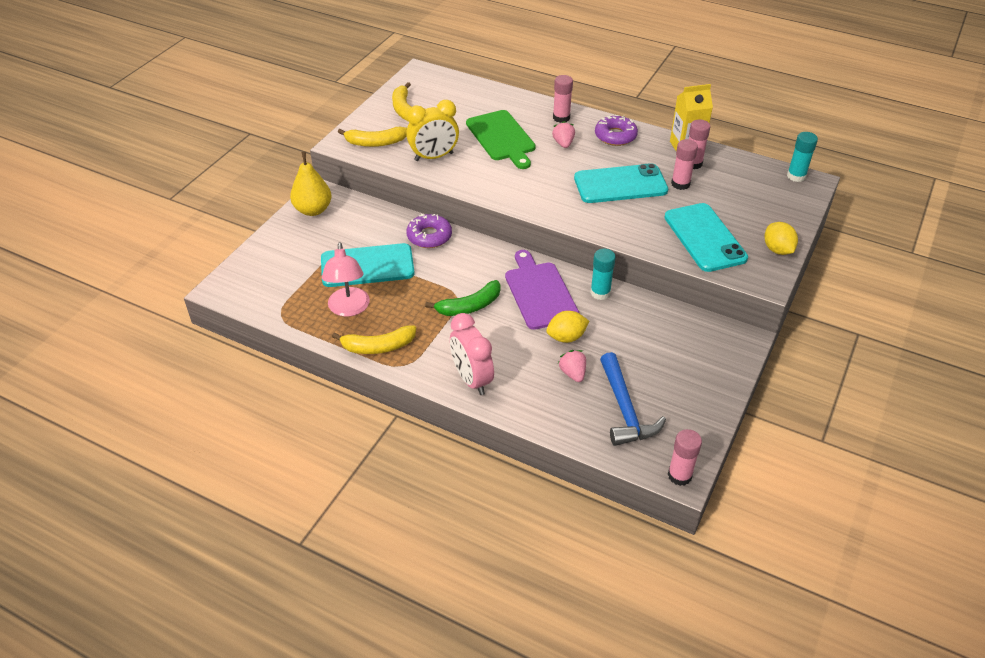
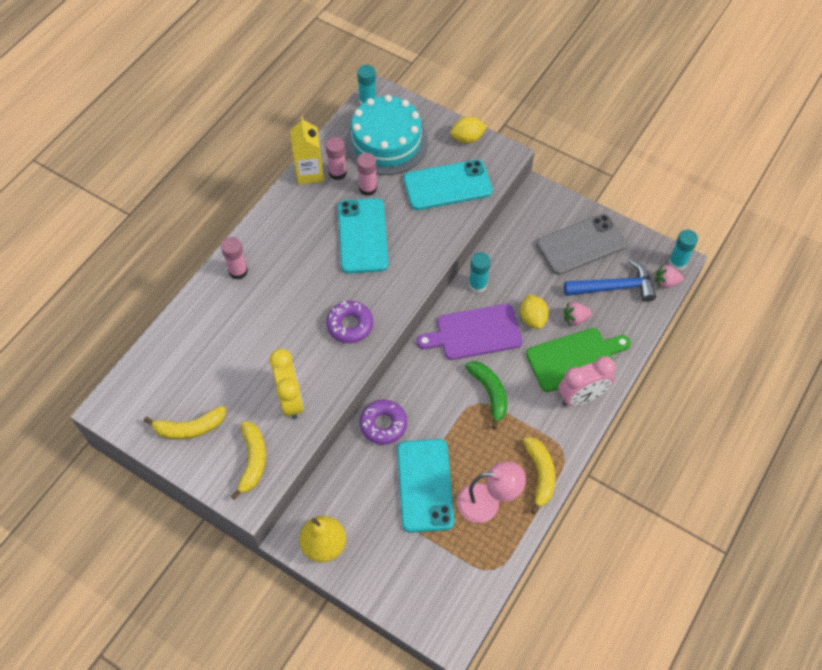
camera: 85 degrees left, 15 degrees up
(501, 138) = (265, 331): green cutting board -> green cutting board (574, 359)
(563, 143) = (286, 275): pink strawberry -> pink strawberry (666, 282)
(615, 136) = (280, 228): purple donut -> purple donut (350, 325)
(679, 378) = (581, 245): none -> grey phone
(679, 475) = (677, 262): pink glue stick -> turquoise glue stick
(746, 192) = (386, 142): none -> turquoise cake

